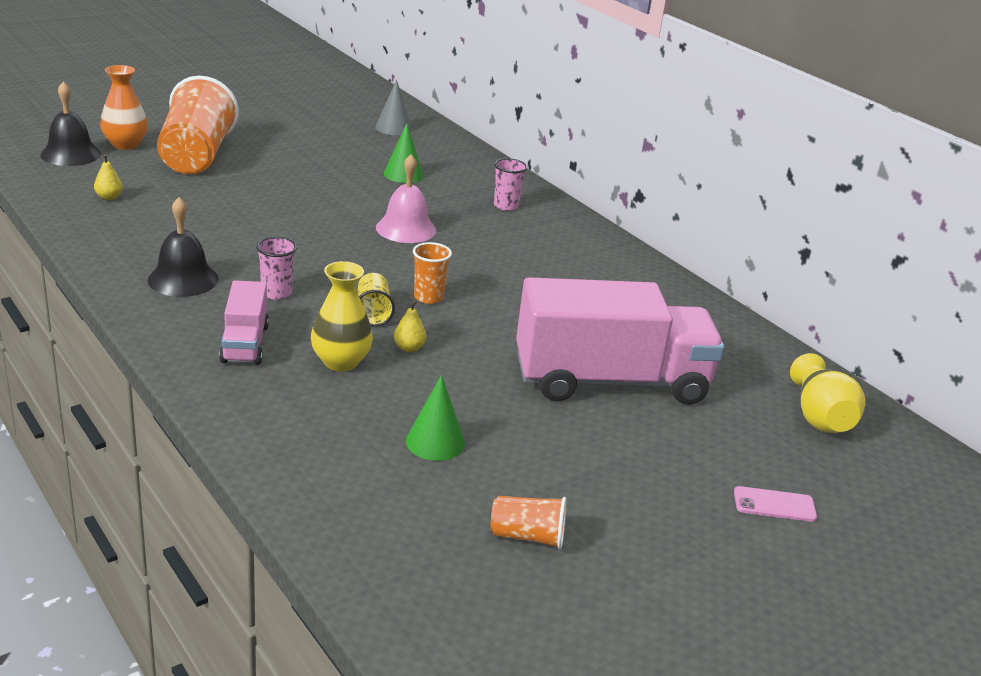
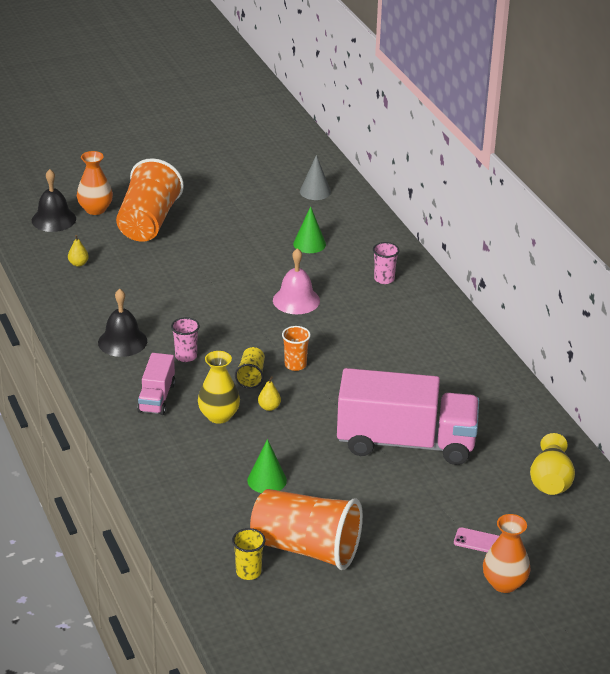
camera: 15 degrees right, 5 degrees up
(449, 582) = (248, 572): none -> yellow cup
(527, 536) = (306, 548): orange cup -> orange cup, size x2.19
(837, 562) = (504, 583): none -> orange vase

